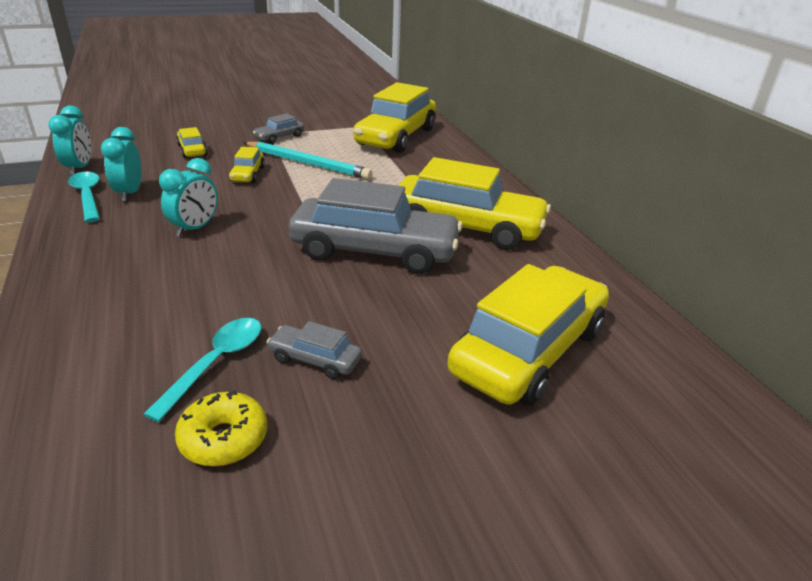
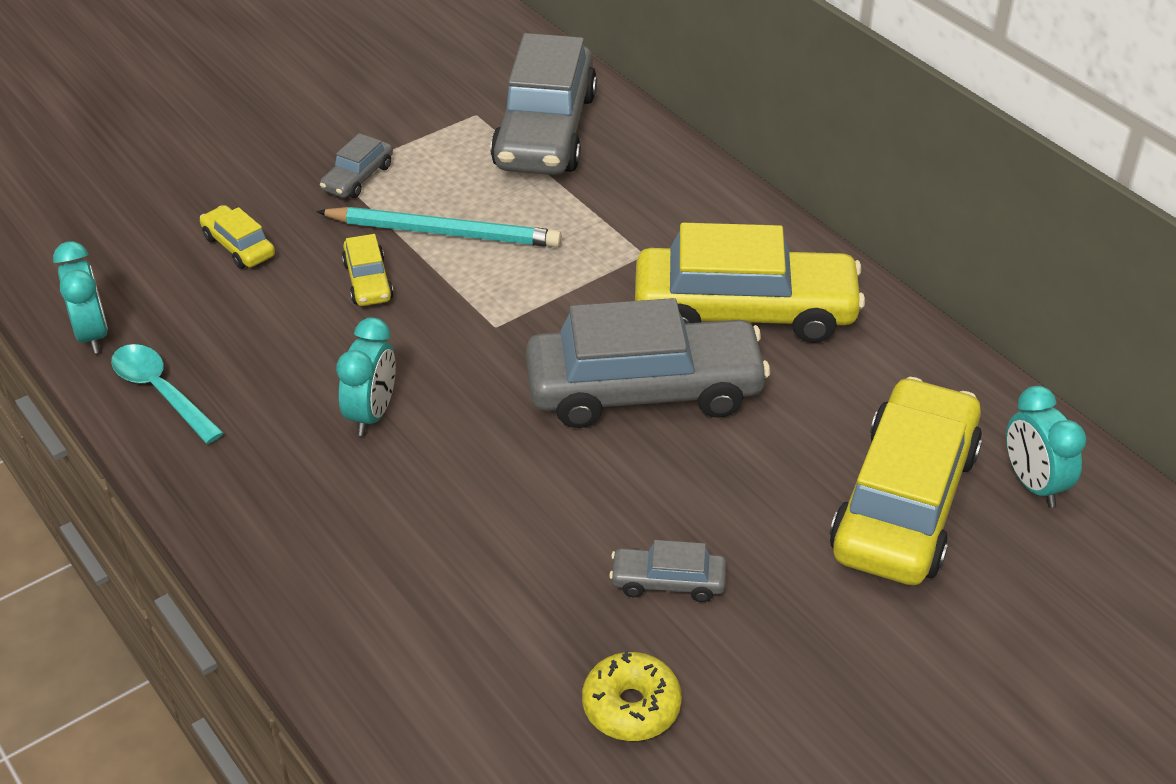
camera: 15 degrees left, 10 degrees up
(129, 193) = (219, 369): turquoise clock -> turquoise clock (1033, 484)
(216, 363) = (557, 619): turquoise spoon -> none
(396, 137) = (545, 131): yellow car -> grey car

